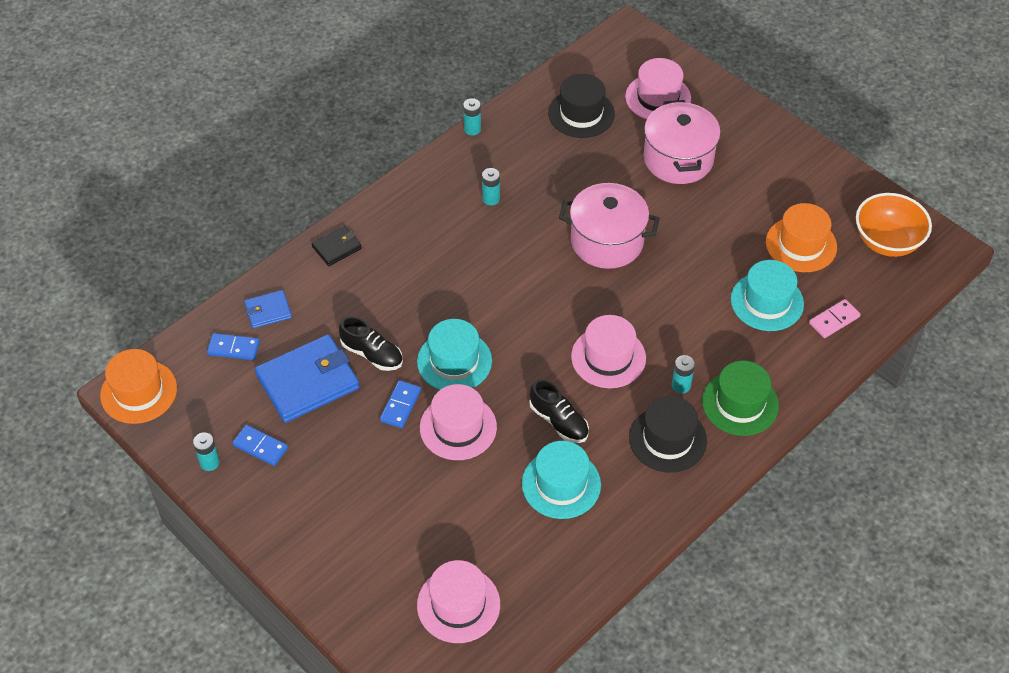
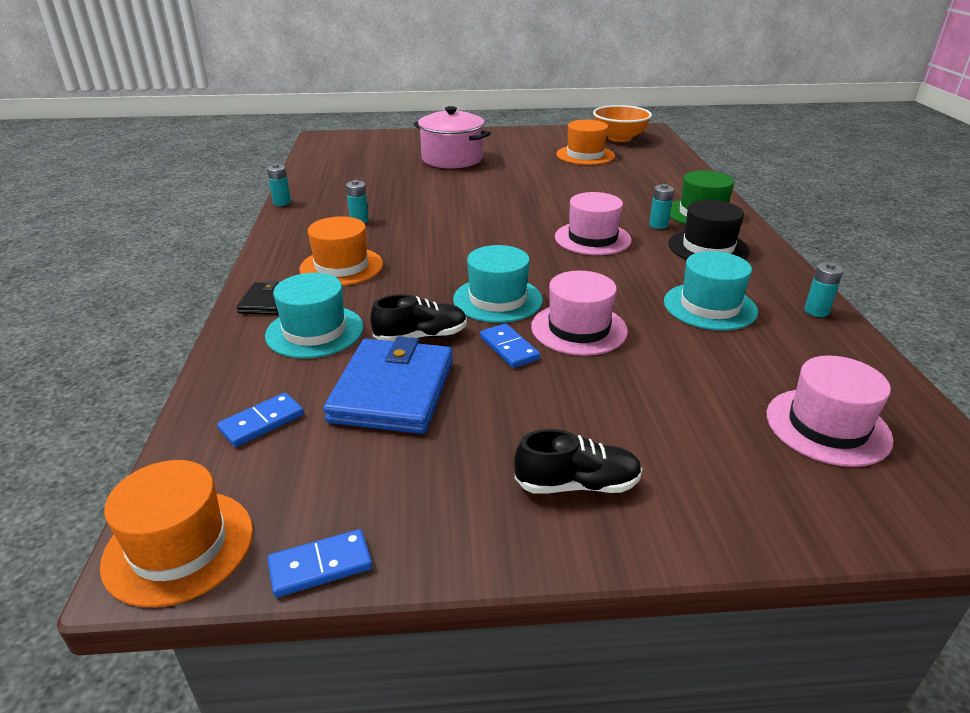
camera: 50 degrees left, 20 degrees down
(209, 462) = (395, 534): turquoise battery -> turquoise battery (816, 311)
(260, 446) = (432, 472): blue domino -> blue domino (320, 565)
(268, 311) = (259, 374): blue wallet -> none
(415, 246) = (341, 266): none -> orange hat
(559, 421) = (634, 281): black shoe -> black shoe (577, 485)
(581, 113) = (353, 169): black hat -> none
(607, 241) = (480, 200): pink pot -> none
(658, 98) = (391, 147): pink hat -> none
(767, 301) = (618, 177): turquoise hat -> turquoise hat (314, 331)
(834, 320) = (663, 167): pink domino -> none

